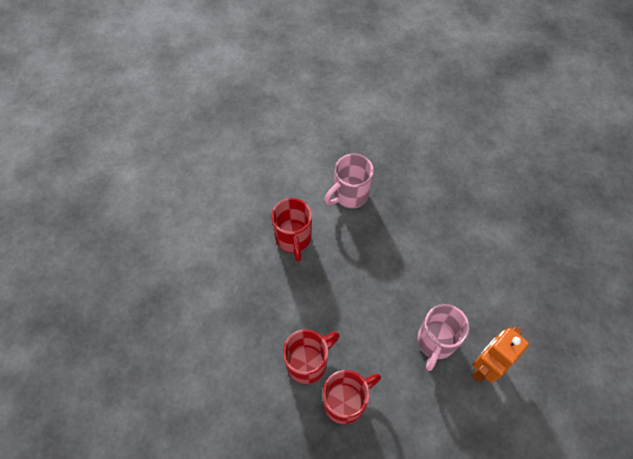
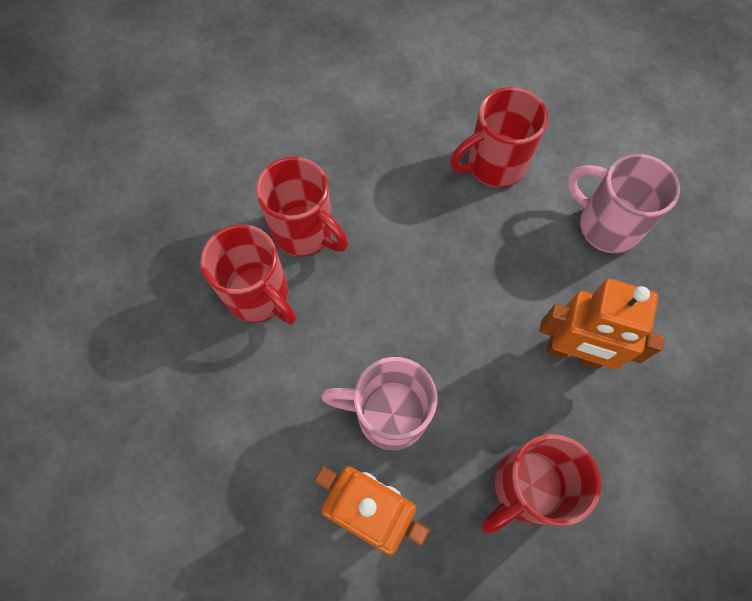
camera: 75 degrees right, 5 degrees up
(419, 237) = (573, 353): none -> orange robot
(485, 284) = (526, 488): none -> red mug

